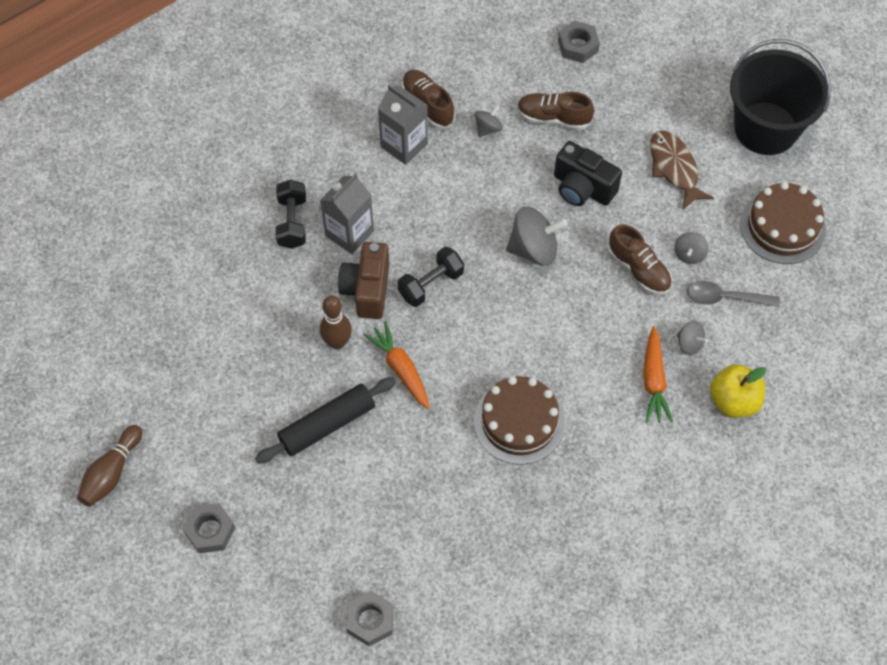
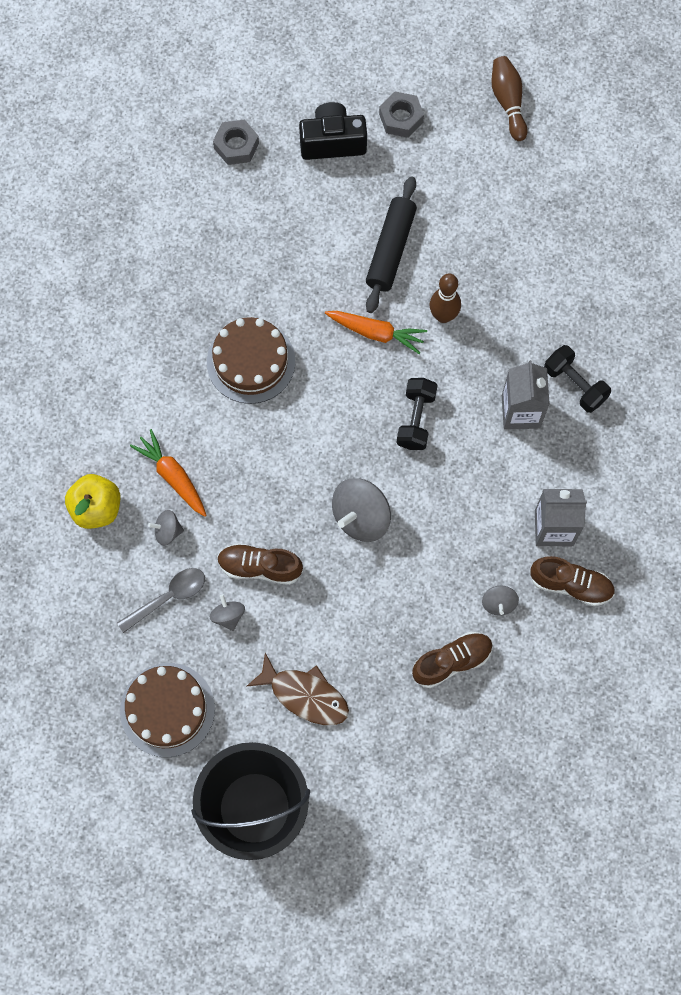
camera: 140 degrees right, 10 degrees up
(367, 289) = (461, 375): brown camera -> none
(578, 46) = (496, 761): grey nut -> none
(582, 188) = (368, 609): black camera -> black camera (332, 142)

